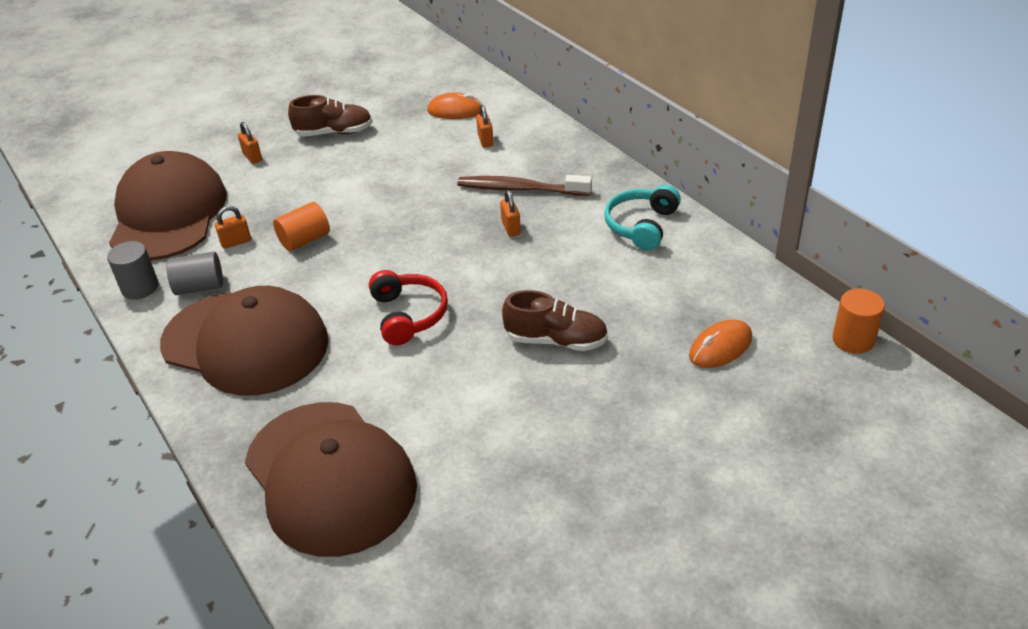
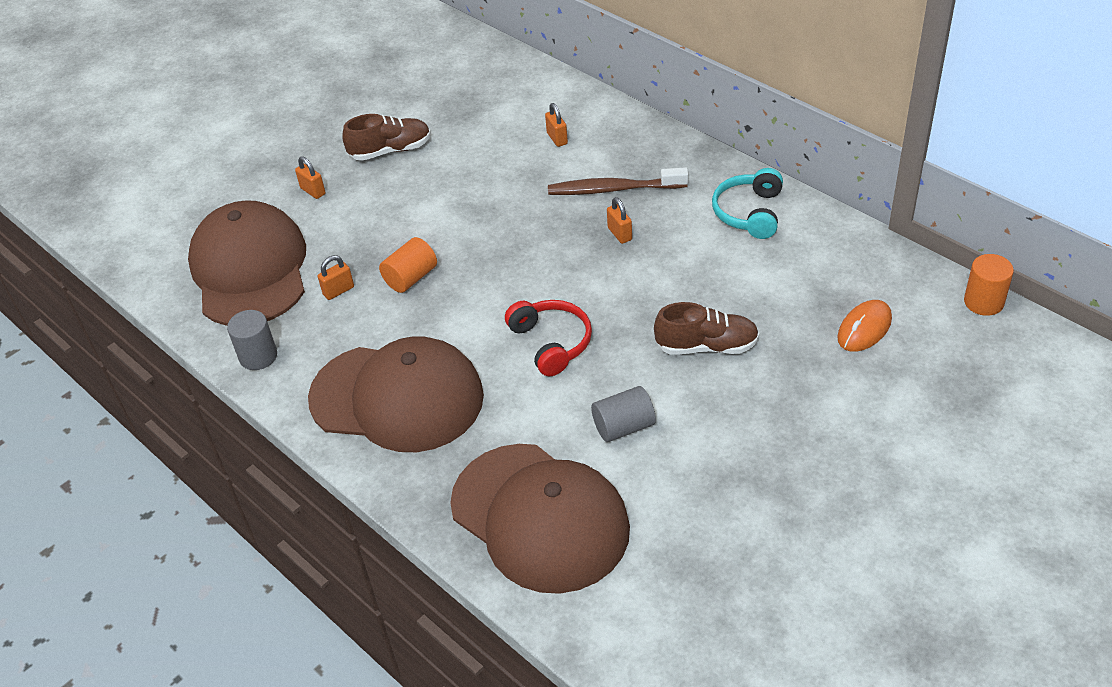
camera: 10 degrees left, 5 degrees up
(200, 287) = (322, 346): grey cylinder -> grey cylinder (623, 427)
(455, 111) = (511, 107): orange mouse -> none

